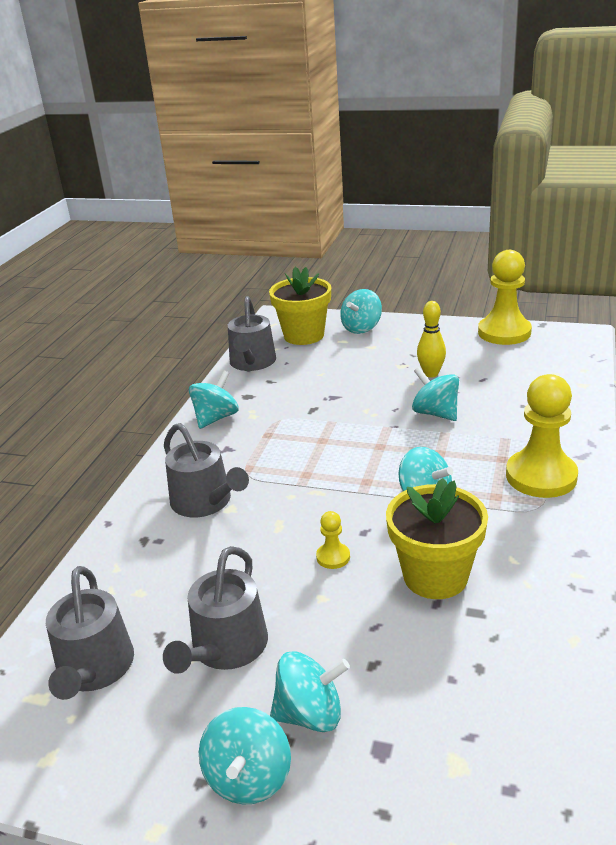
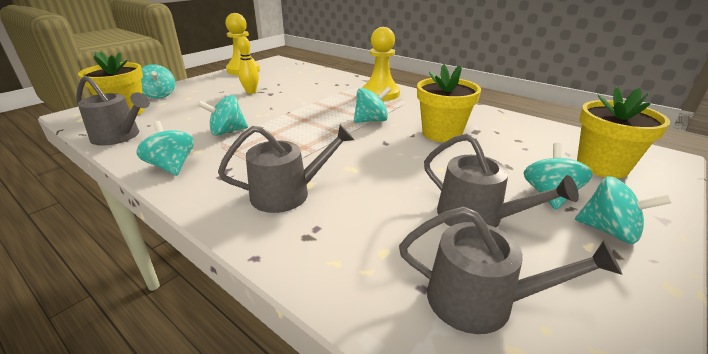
camera: 70 degrees left, 0 degrees up
(333, 557) = (403, 157): yellow pawn -> none
(435, 413) = (293, 100): turquoise spinning top -> turquoise spinning top (227, 132)
(449, 784) = (602, 166): none -> yellow flower pot

